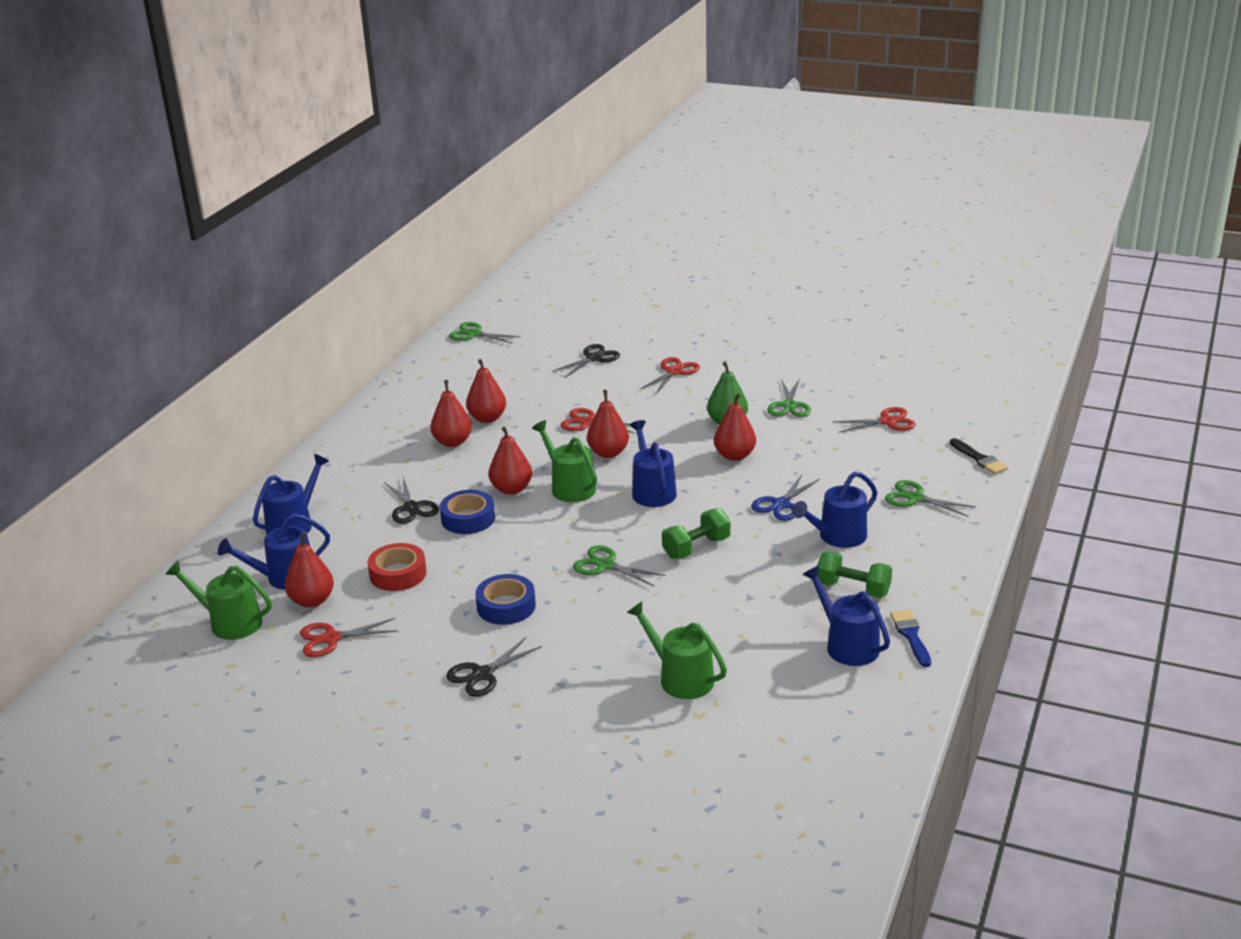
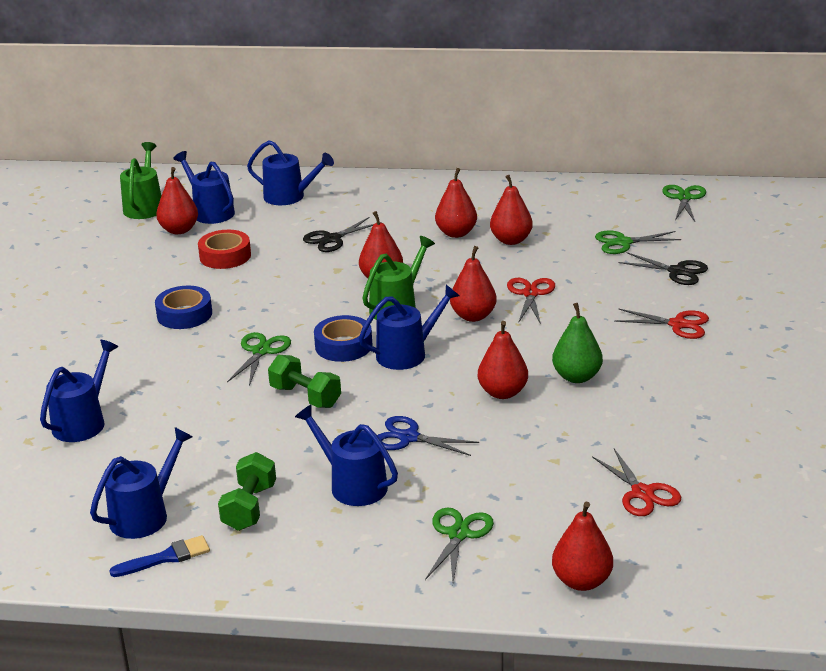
camera: 75 degrees right, 0 degrees up
(331, 639) = (128, 249): red scissors -> none
(468, 519) = (322, 268): blue tape -> blue tape (343, 346)
(482, 674) = (83, 323): black scissors -> none
(681, 678) = (83, 422): green watering can -> blue watering can
(789, 405) = (642, 413): green scissors -> green scissors (623, 242)
(979, 459) = (581, 581): black brush -> red pear

